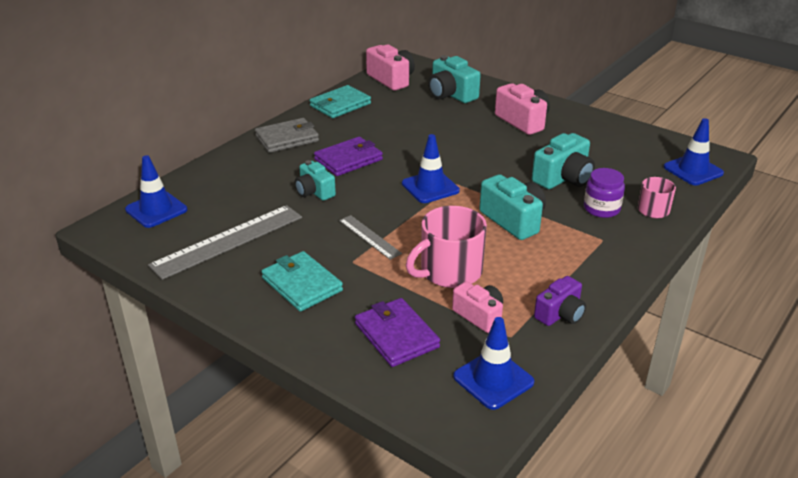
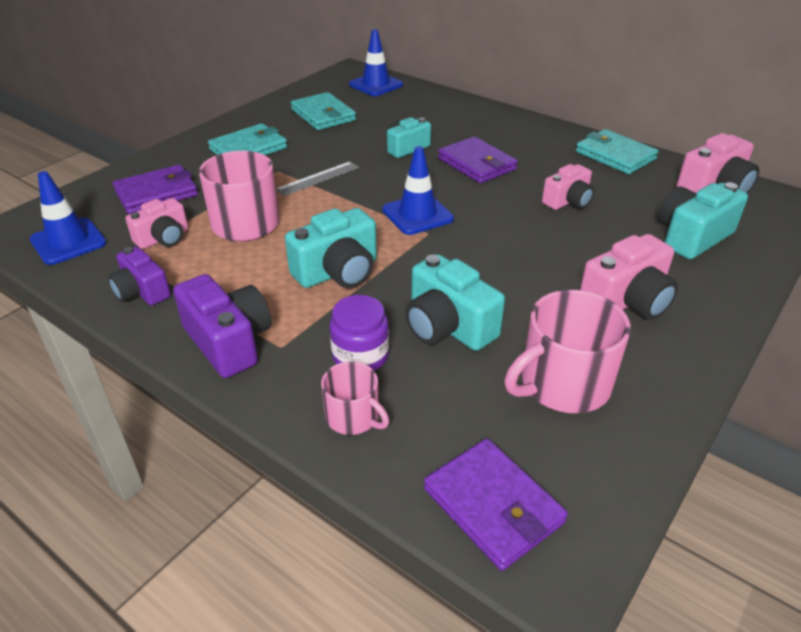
camera: 90 degrees right, 5 degrees up
(228, 241) = (323, 115): grey ruler -> turquoise wallet
(287, 138) = (518, 129): grey wallet -> none
(408, 128) = (568, 201): none -> pink camera
(601, 146) = (563, 384): none -> pink mug
(606, 262) = (229, 342): none -> purple camera
(693, 170) = (493, 506): blue traffic cone -> purple wallet

